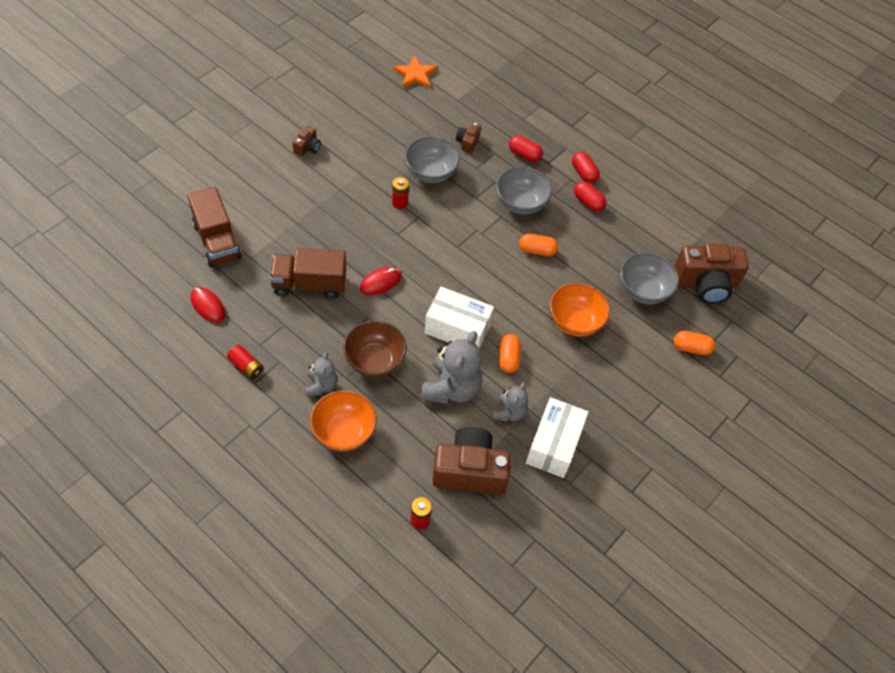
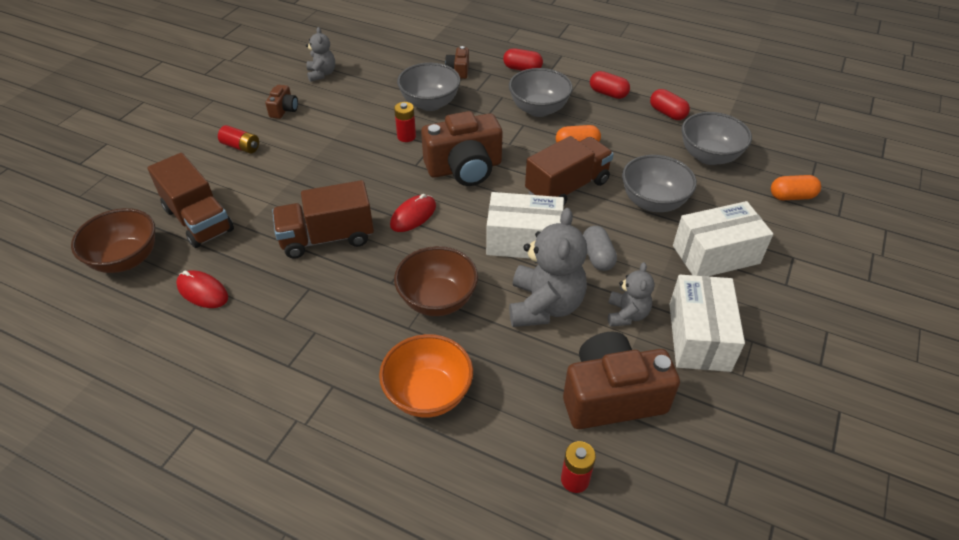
camera: 10 degrees left, 10 degrees down
(158, 262) = (126, 259): none -> brown bowl
(246, 366) = (272, 348): red battery -> red battery (241, 147)
(321, 385) = (379, 345): grey teddy bear -> grey teddy bear (322, 74)
(415, 74) = (380, 28): orange star -> none
(508, 358) = (597, 256): orange capsule -> grey capsule
(511, 289) = (567, 187): none -> brown truck
(575, 322) = (653, 202): orange bowl -> grey bowl
(584, 173) = (591, 71): red capsule -> red capsule (667, 113)
(601, 382) = (715, 254): none -> white box
(706, 283) = (768, 135): brown camera -> brown camera (464, 168)

